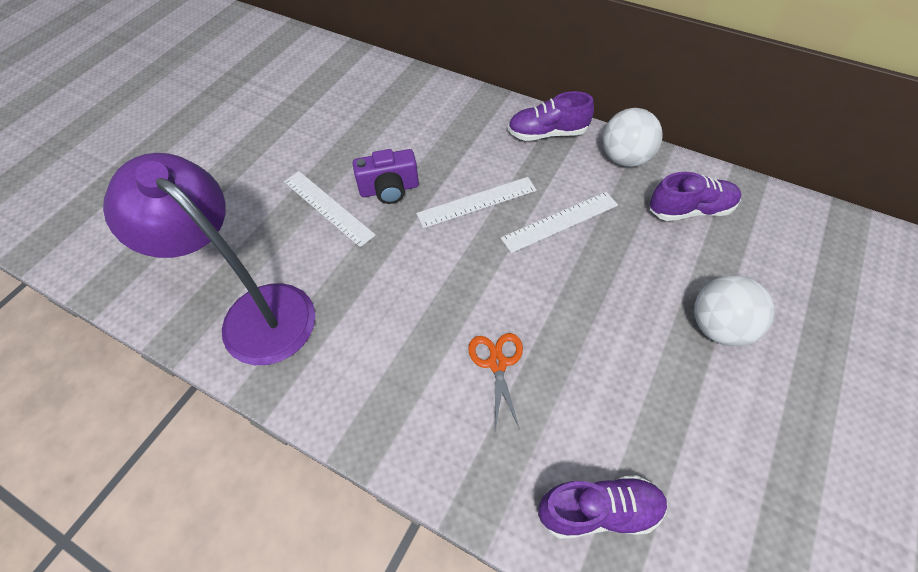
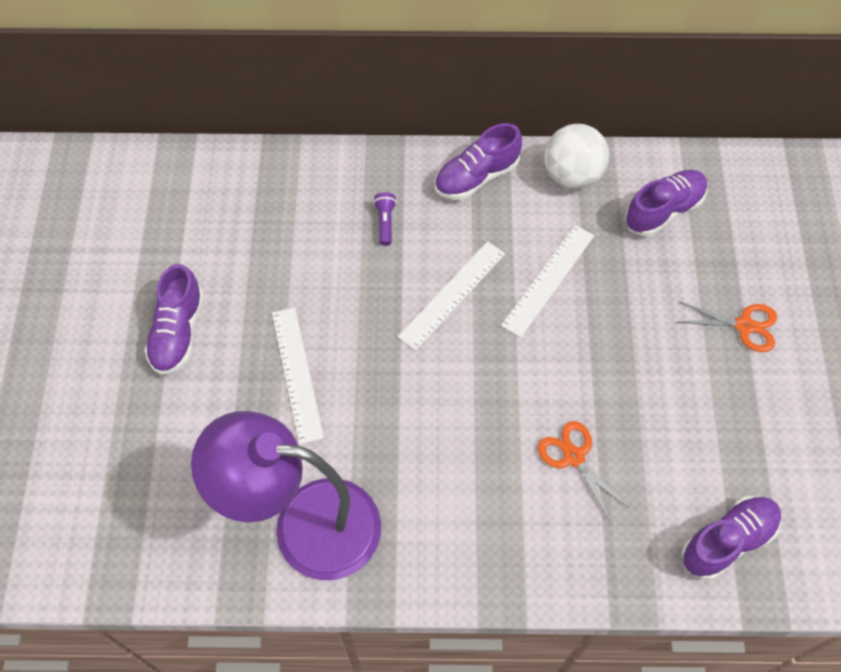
camera: 30 degrees left, 5 degrees up
(272, 150) = (178, 332): none -> purple shoe
(328, 208) = (297, 374): white ruler -> white ruler turned 60 degrees clockwise
(389, 189) = (349, 321): purple camera -> none
(460, 137) = (385, 222): none -> purple flashlight
(718, 327) = (744, 326): white ball -> orange scissors

